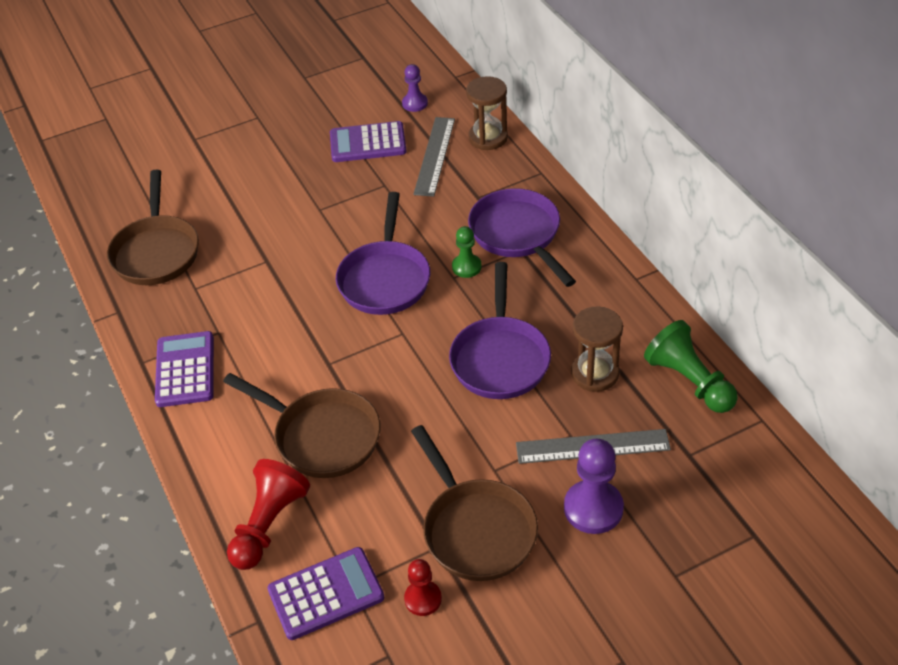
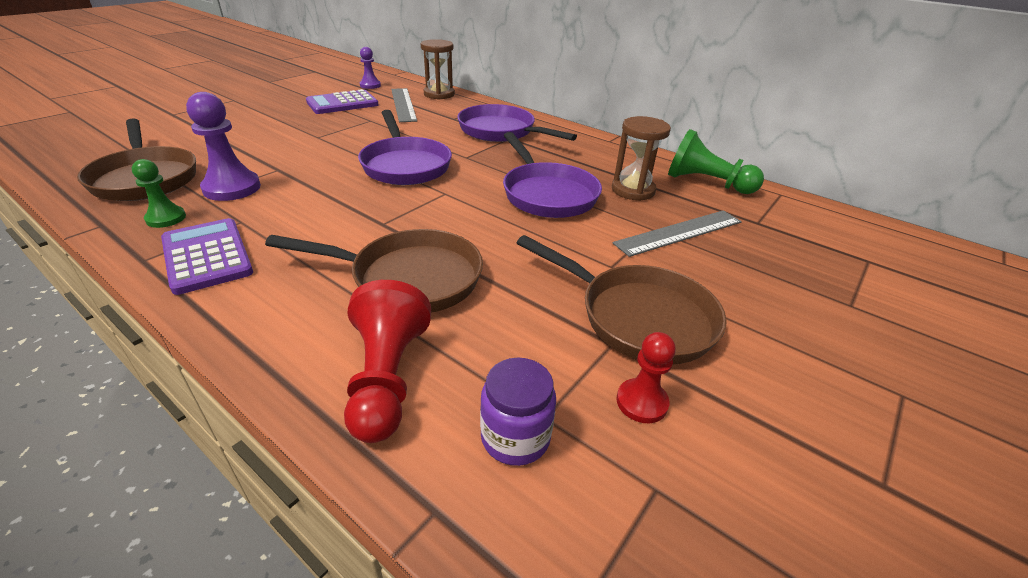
camera: 30 degrees left, 10 degrees down
(326, 594) = (515, 437): purple calculator -> purple jar
(466, 267) = (473, 150): green pawn -> green pawn (166, 218)
(593, 508) = (727, 273): purple pawn -> purple pawn (232, 188)

